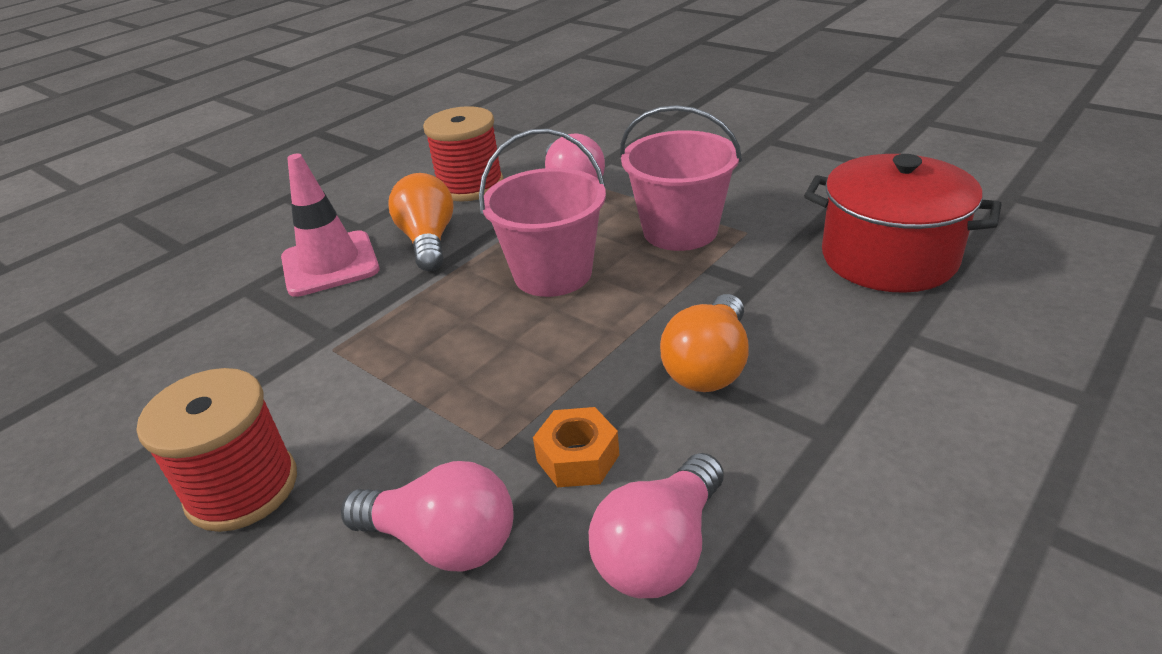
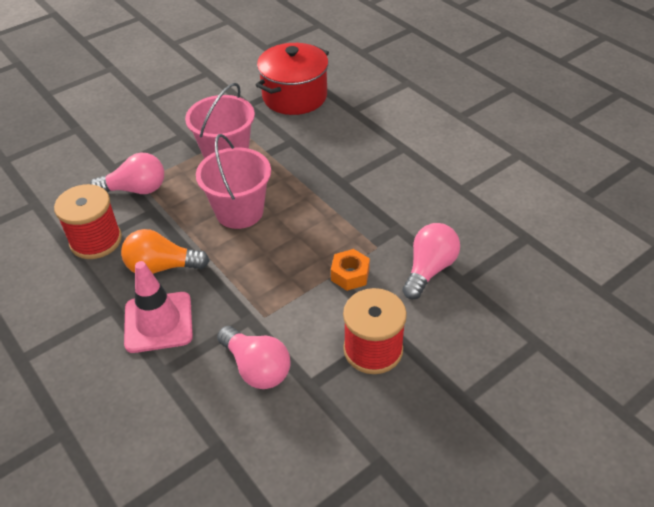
camera: 80 degrees left, 10 degrees up
(578, 458) = (392, 221): orange nut -> orange nut (350, 275)
(660, 550) = (449, 205): pink light bulb -> pink light bulb (256, 368)
(709, 366) = (348, 169): orange light bulb -> none

